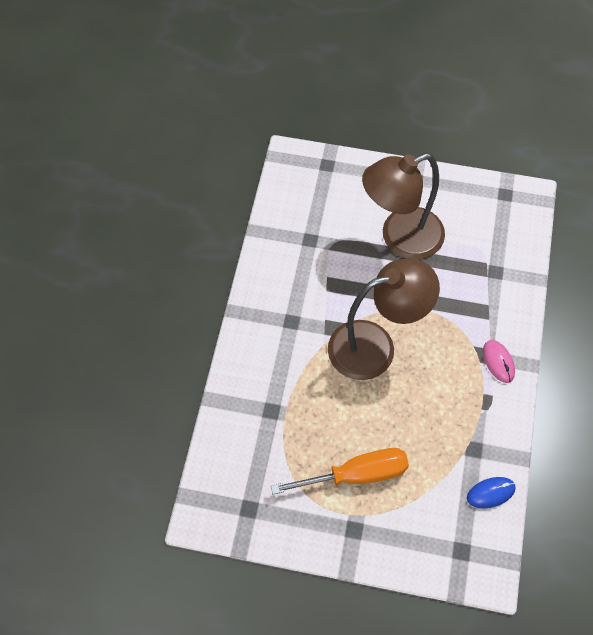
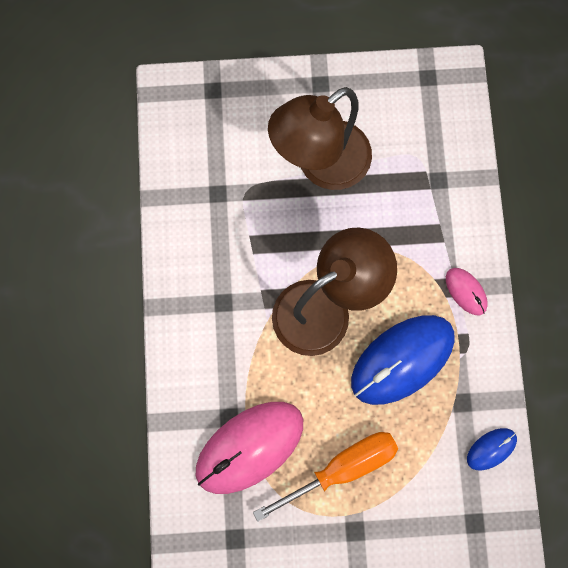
camera: 15 degrees left, 15 degrees up
(282, 438) = (249, 447): none -> pink mouse
(430, 402) = (402, 360): none -> blue mouse

